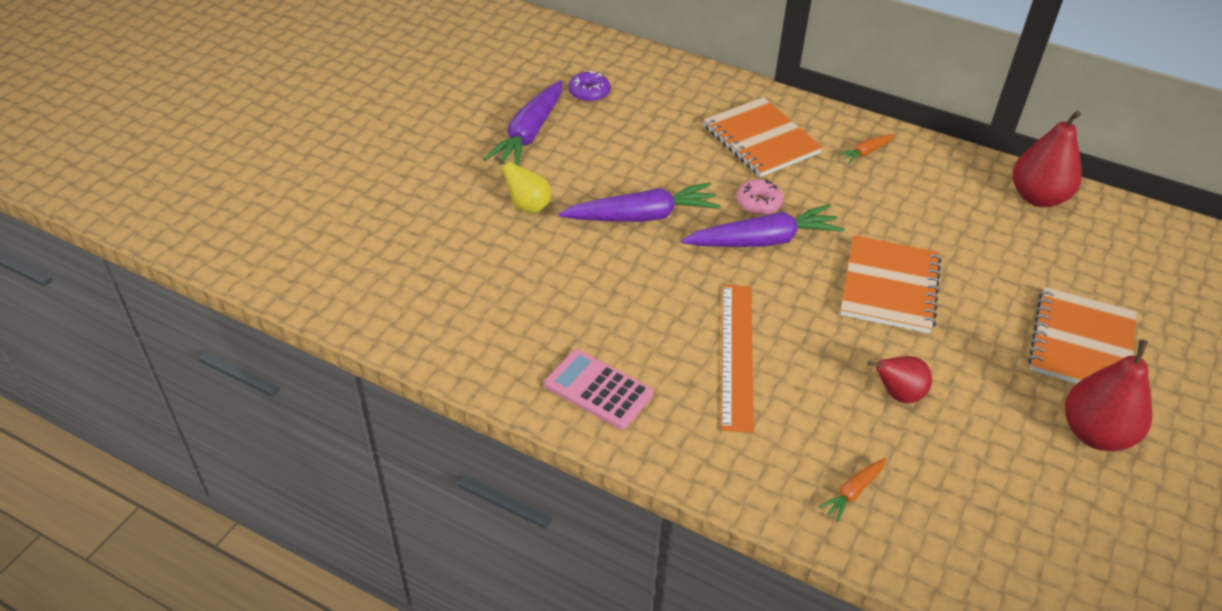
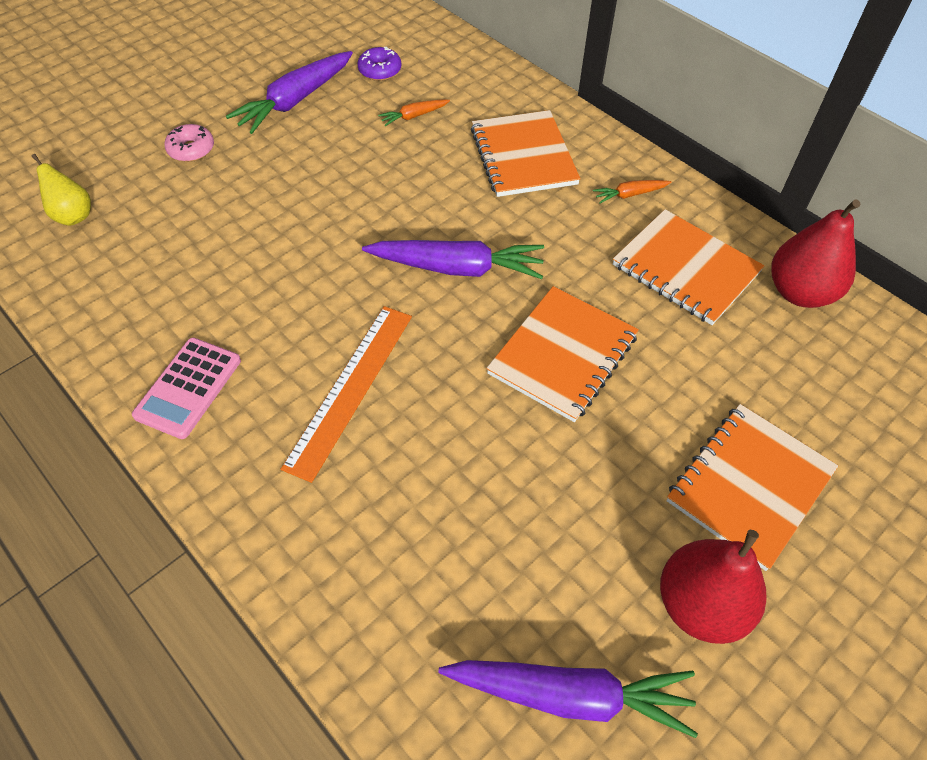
camera: 20 degrees right, 10 degrees up
(528, 206) = (246, 175): yellow pear -> yellow pear (73, 215)
(598, 390) = (188, 388): pink calculator -> pink calculator turned 120 degrees counterclockwise
(641, 216) = (349, 211): purple carrot -> purple carrot (569, 694)
(759, 203) = (478, 225): pink donut -> pink donut (191, 149)
(853, 492) = (375, 586): orange carrot -> orange carrot (414, 116)
(898, 394) = (495, 485): red pear -> none
(943, 200) = (685, 269): none -> orange notebook

